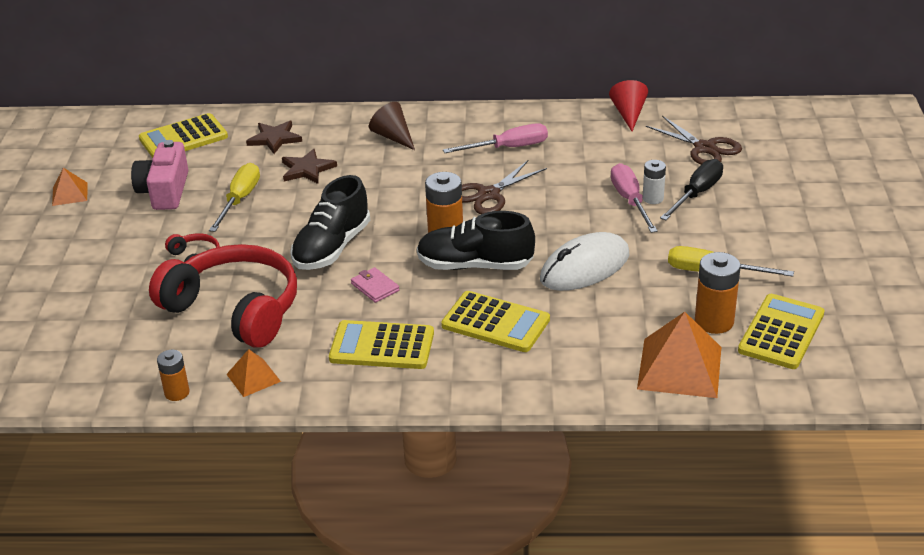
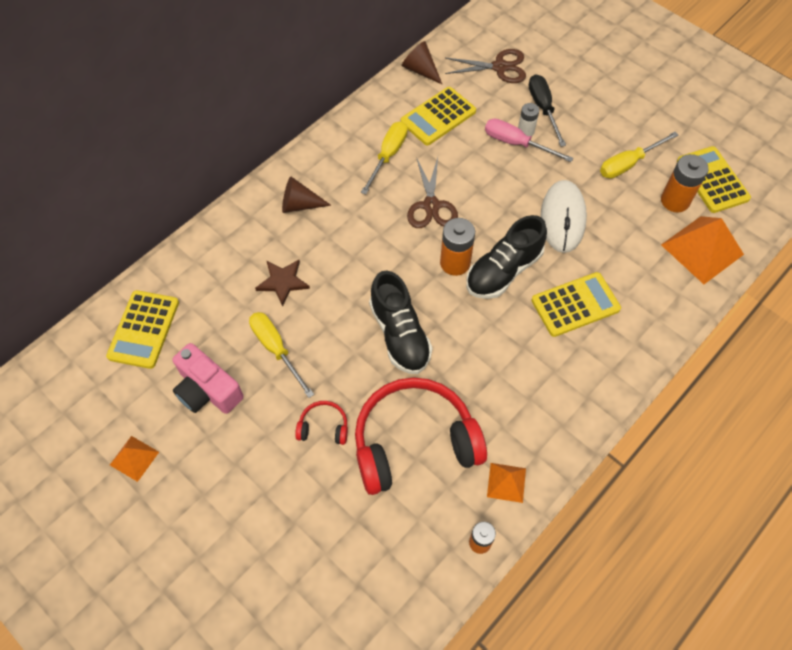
camera: 50 degrees left, 25 degrees up
(275, 139) = (217, 273): brown star -> none
(375, 287) = (472, 342): pink wallet -> none
(382, 346) = (541, 383): yellow calculator -> yellow calculator (438, 116)
(508, 148) = (388, 155): pink screwdriver -> yellow screwdriver
(628, 114) = (420, 70): red cone -> brown cone

